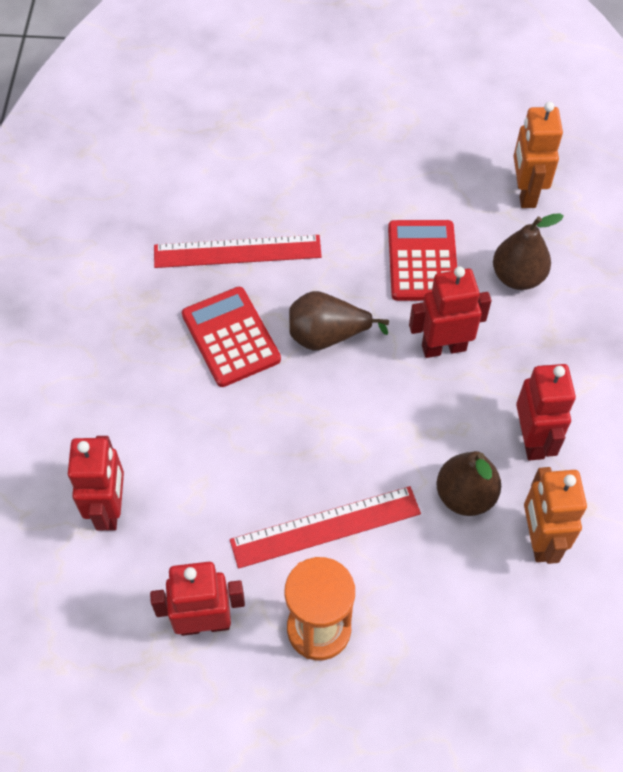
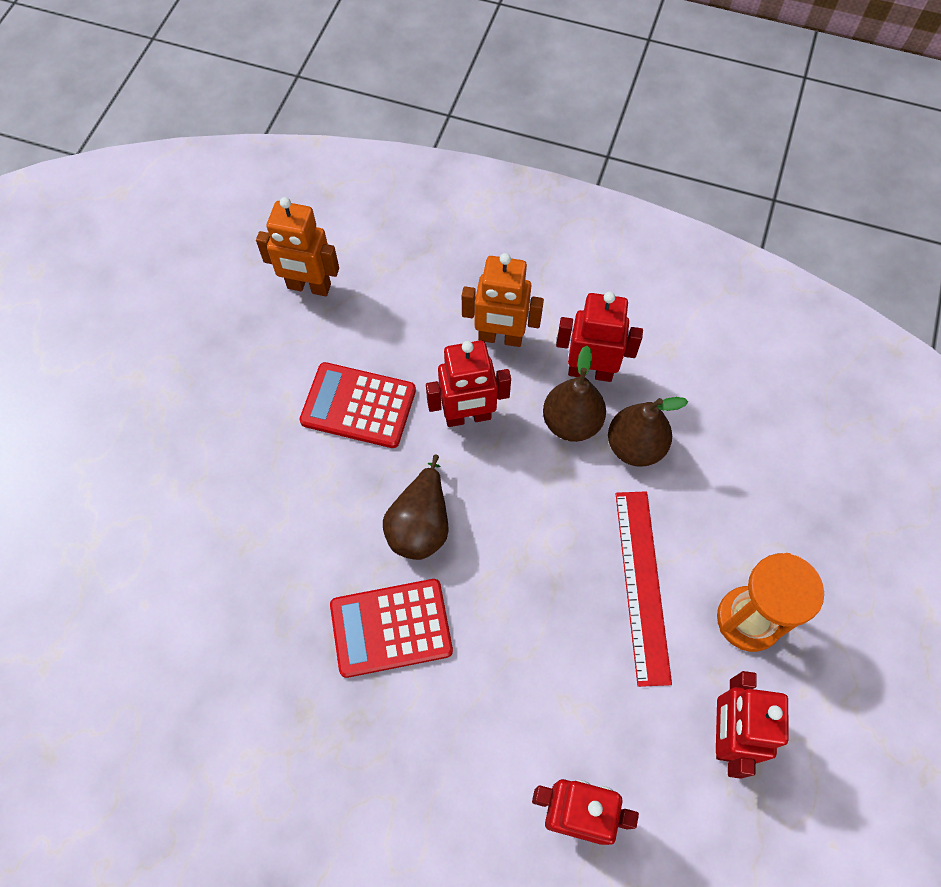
camera: 75 degrees left, 5 degrees up
(237, 251) = (277, 593): red ruler -> none
(443, 347) = (468, 417): red robot -> red robot turned 105 degrees counterclockwise
(517, 277) = (407, 326): brown pear -> brown pear (571, 422)
(539, 540) = (692, 398): orange robot -> orange robot (500, 338)

